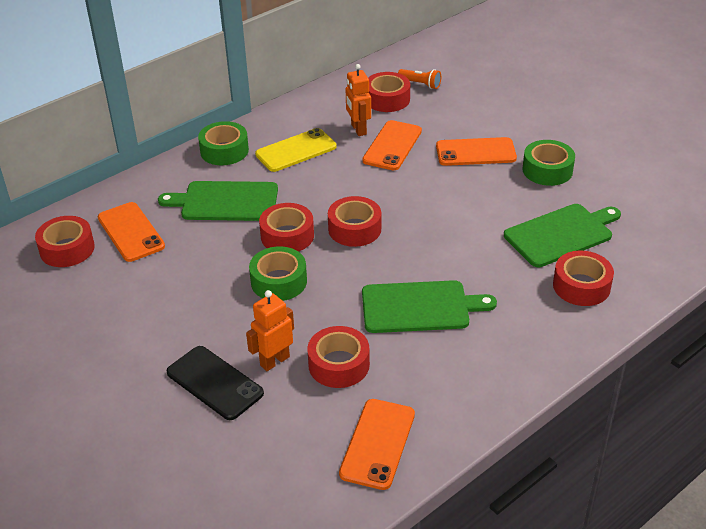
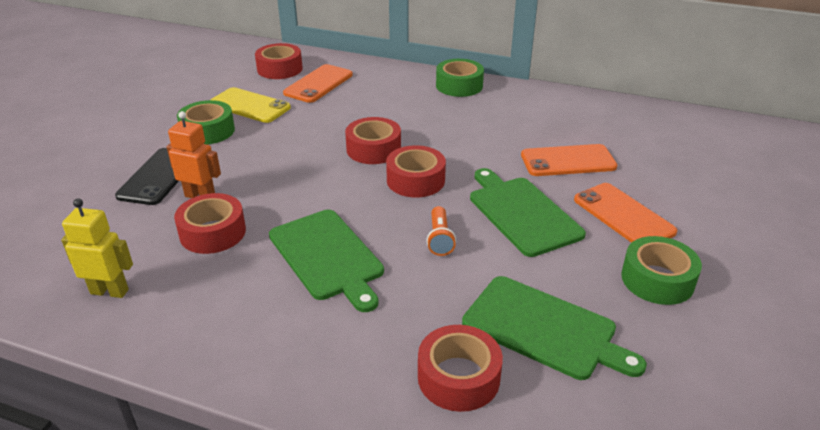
camera: 60 degrees right, 5 degrees down
(225, 201) = (392, 107): green cutting board -> green cutting board (522, 213)
(279, 281) = (307, 165): green tape -> green tape (208, 131)
(296, 151) = (498, 115): yellow phone -> yellow phone (249, 106)
(358, 129) = (569, 135): orange robot -> none
(377, 443) = (110, 291): orange phone -> yellow robot
(387, 99) = (639, 135): red tape -> none
(420, 84) = (693, 145): orange flashlight -> orange flashlight (440, 239)

